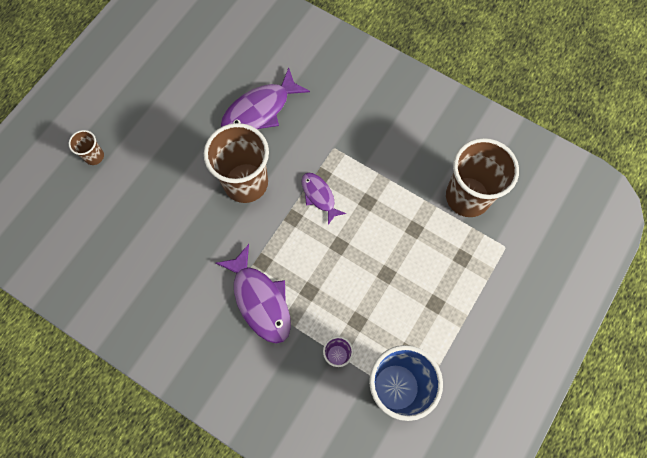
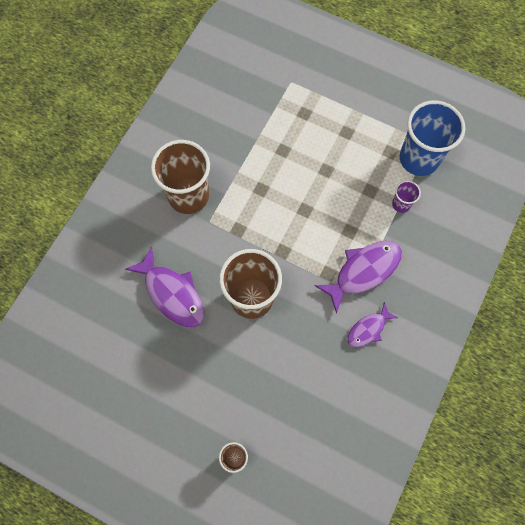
camera: 95 degrees left, 0 degrees up
(319, 196) = (259, 230): purple fish -> purple fish (368, 329)
(467, 197) = (249, 110): brown cup -> brown cup (188, 196)

